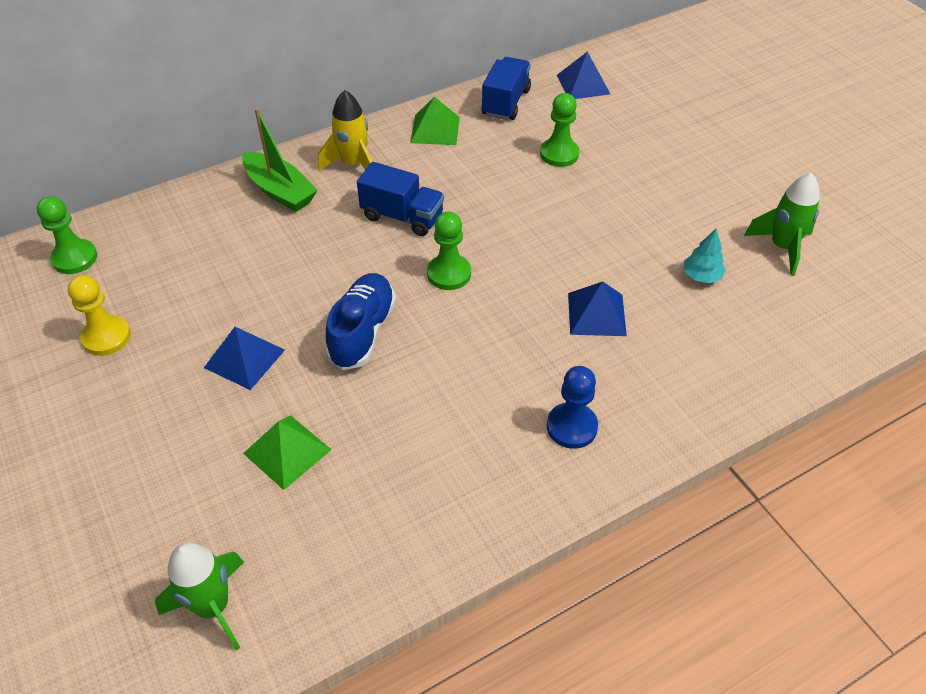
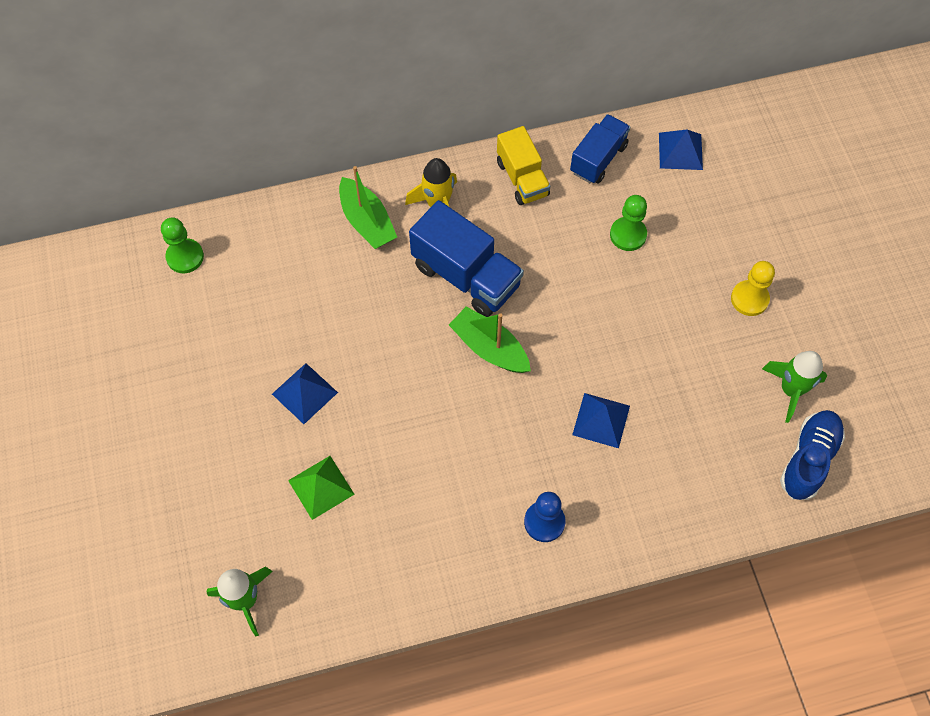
camera: 15 degrees right, 15 degrees up
(106, 337) = (201, 345): yellow pawn -> yellow pawn (749, 299)
(362, 332) = (403, 390): blue shoe -> blue shoe (808, 459)
(402, 217) = (466, 276): blue truck -> blue truck, size x1.53
(435, 130) = (522, 178): green pyramid -> yellow truck
(449, 274) = (489, 348): green pawn -> green boat
(701, 276) = (706, 403): turquoise tree -> none

